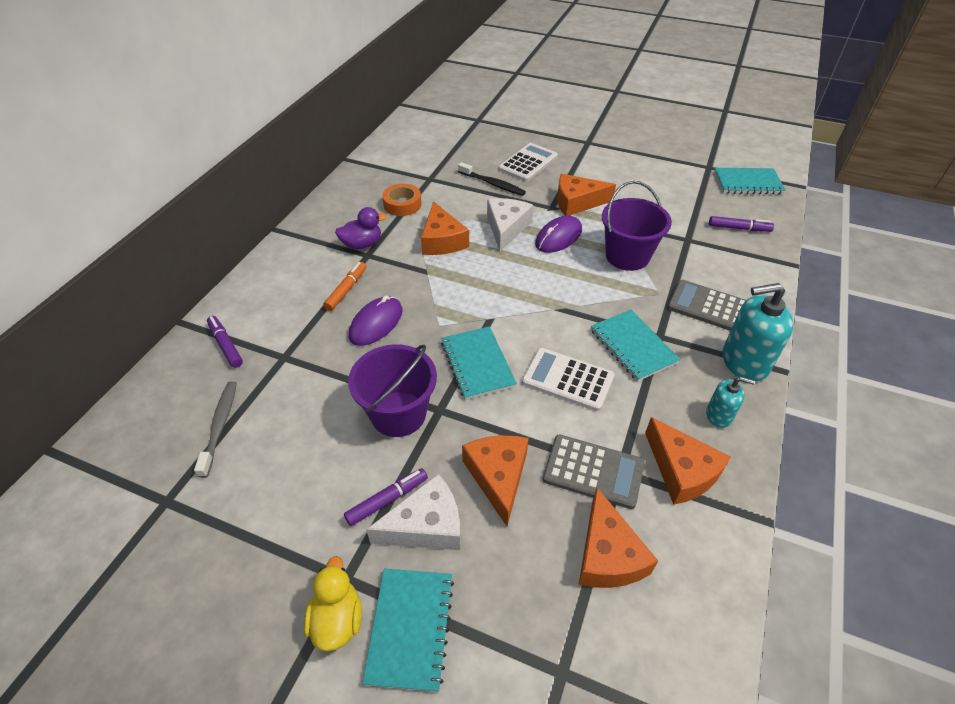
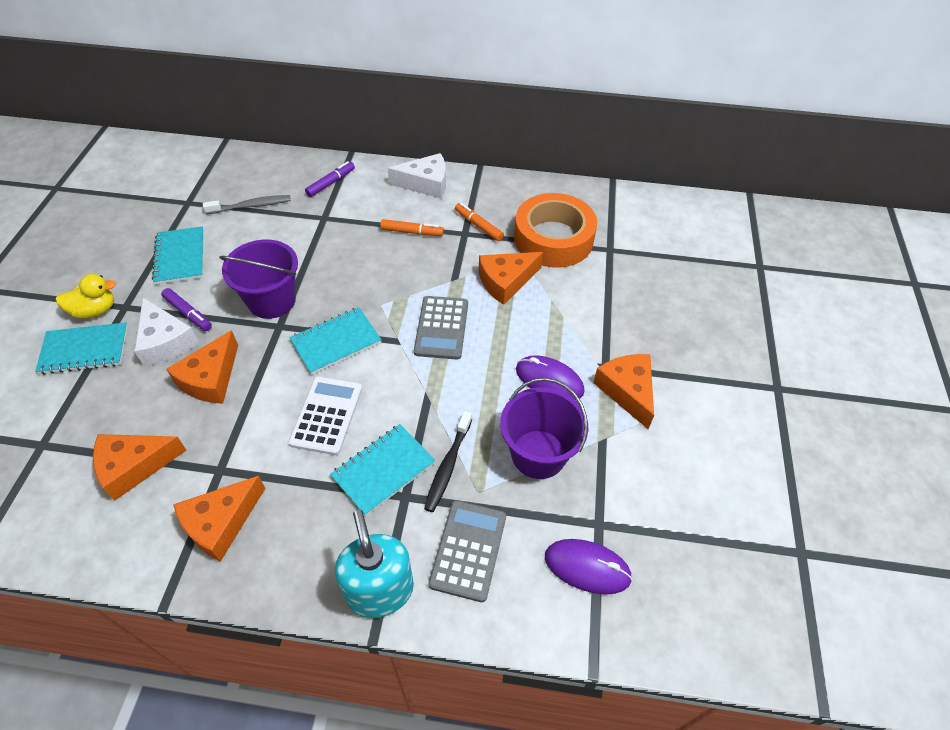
camera: 75 degrees right, 5 degrees up
(362, 244) = (478, 226): purple duck -> orange marker
(376, 323) = (373, 262): purple mouse -> purple mouse (587, 567)
(402, 204) = (553, 239): orange tape -> orange tape, size x1.94
(492, 184) = (626, 304): black toothbrush -> black toothbrush (448, 465)
(498, 477) = (211, 378): orange cheese -> orange cheese turned 135 degrees clockwise
(506, 228) = (547, 330): white cheese -> white cheese (425, 184)
(528, 163) = (688, 330): white calculator -> none
(593, 471) = (218, 448): grey calculator -> grey calculator (441, 328)
(719, 415) = (294, 560): turquoise soap dispenser -> none
(738, 228) = (652, 593): purple marker -> none
(747, 183) = (785, 612): turquoise notebook -> turquoise notebook (180, 257)

